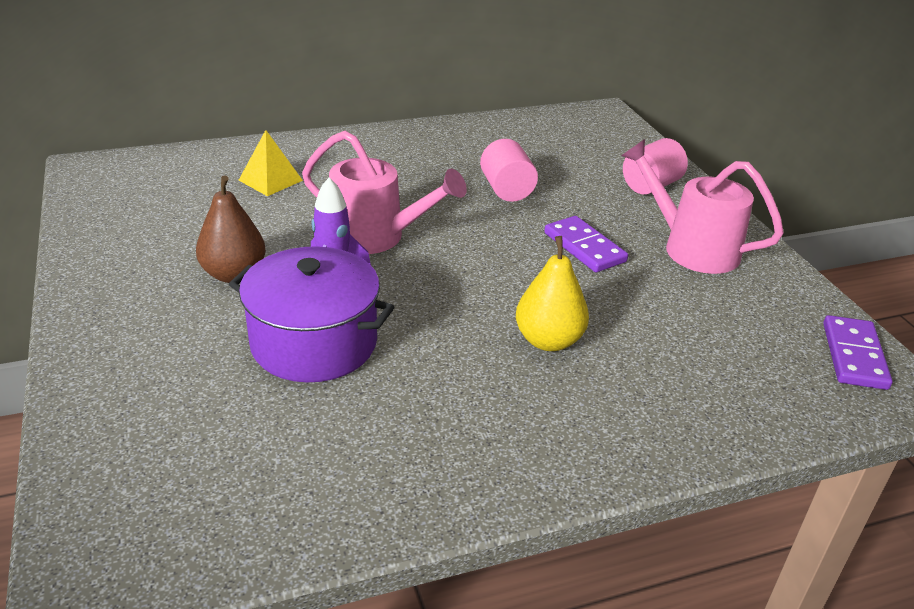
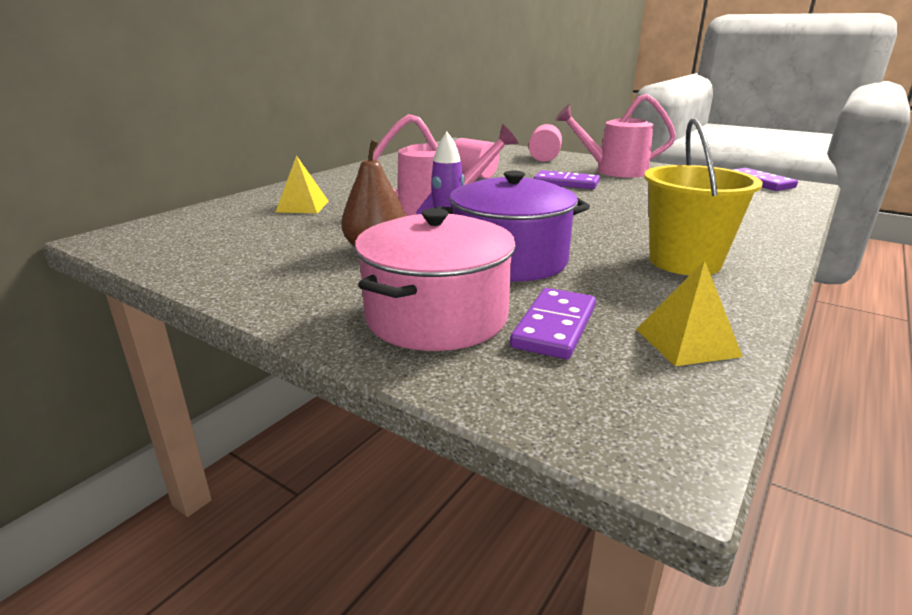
camera: 35 degrees left, 10 degrees down
(155, 378) = (436, 317): none -> pink pot
(211, 439) = (554, 327): none -> purple domino
(272, 517) = (687, 342): none -> yellow pyramid
(462, 432) = (684, 262): none -> yellow bucket
(548, 340) = (634, 217): yellow pear -> none

